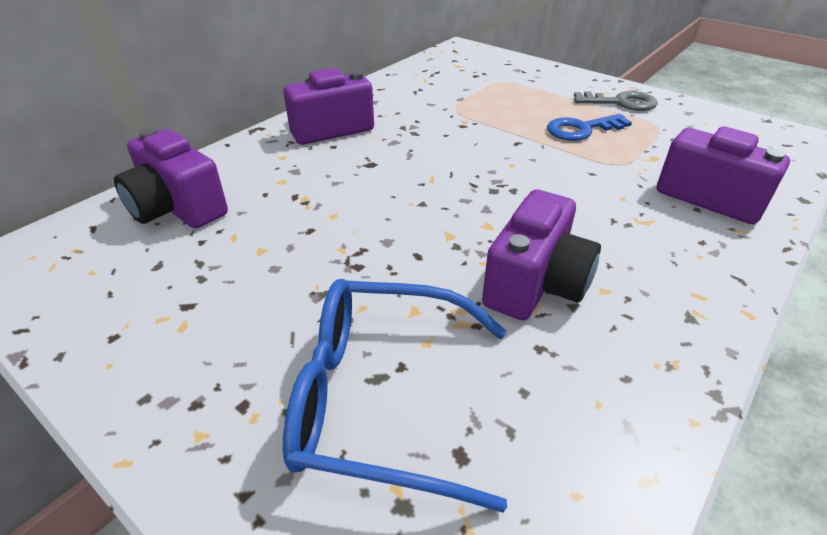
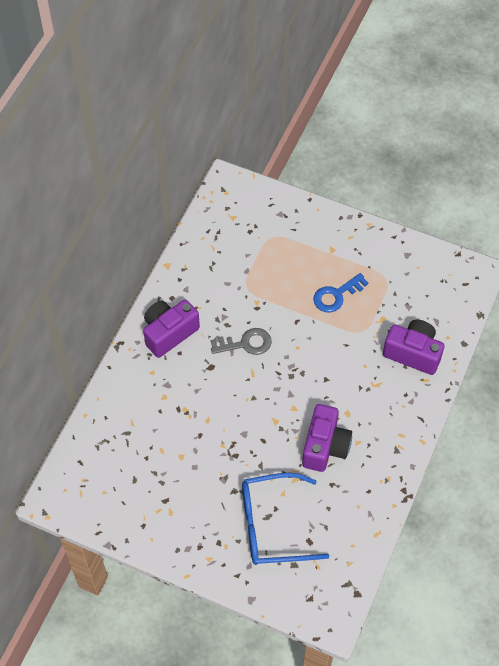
camera: 15 degrees left, 20 degrees up
(177, 208) = (117, 436): purple camera -> none
(621, 103) = (361, 251): grey key -> grey key (246, 343)

